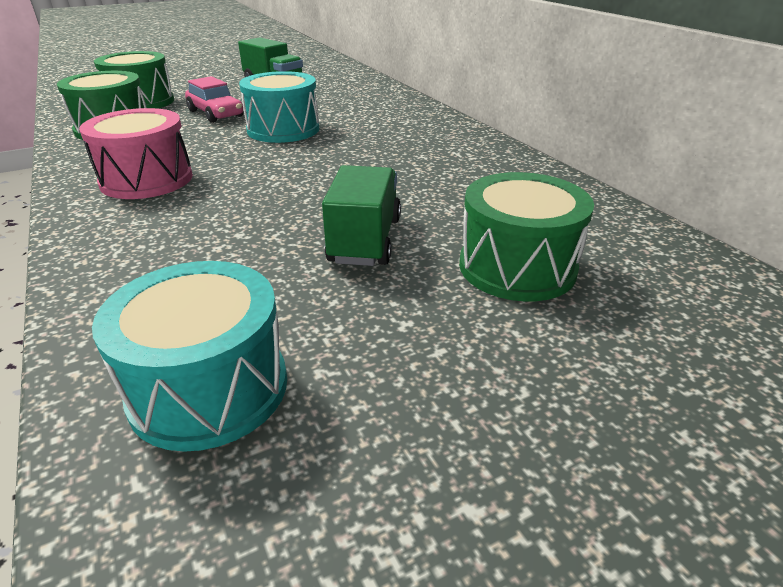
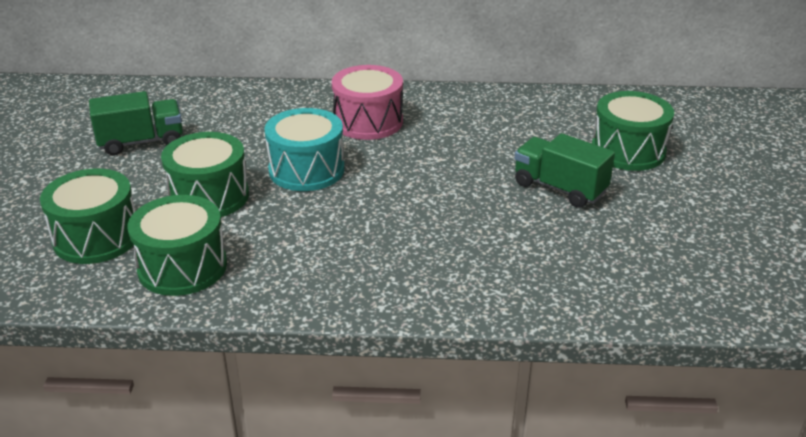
camera: 60 degrees left, 0 degrees up
(147, 179) = (364, 262): pink drum -> pink drum (368, 122)
(209, 388) = (686, 275): turquoise drum -> none
(215, 114) = (209, 196): pink car -> green drum

